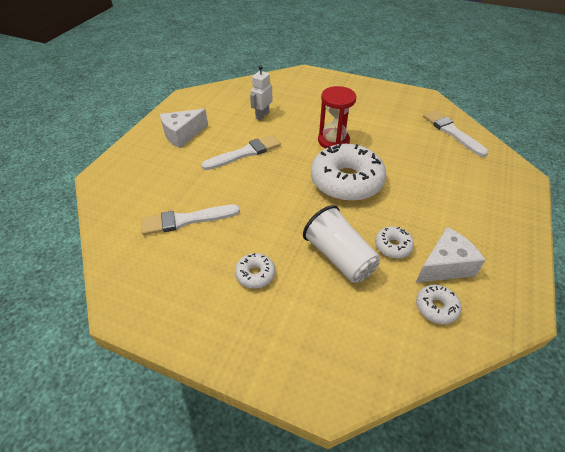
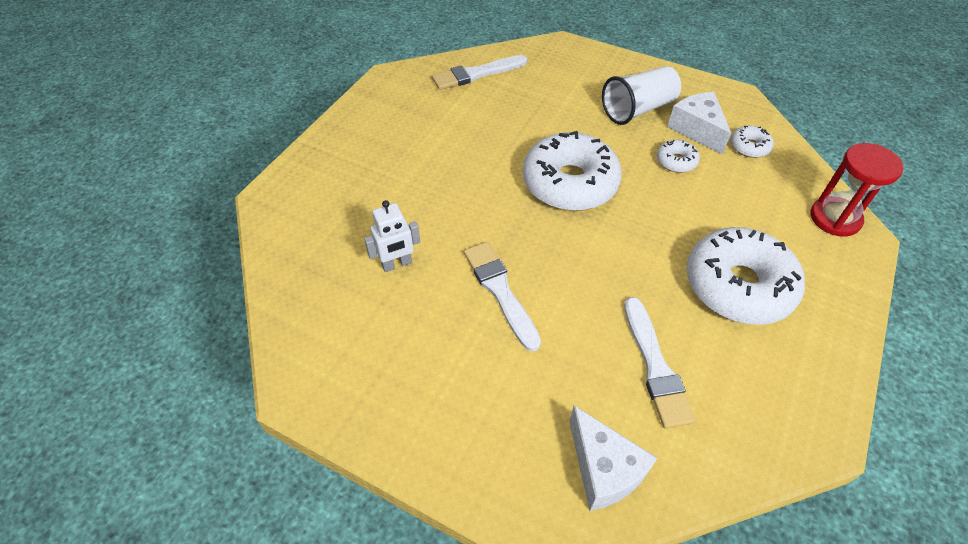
camera: 85 degrees left, 5 degrees up
(183, 135) = (436, 386): white cheese -> white cheese (604, 469)
(255, 274) = (738, 285): white donut -> white donut, size x2.26
(262, 115) = (397, 264): white robot -> white robot turned 60 degrees counterclockwise
(333, 141) = (481, 184): red hourglass -> red hourglass (835, 218)
(339, 257) = (698, 206): white cup -> white cup (638, 109)

